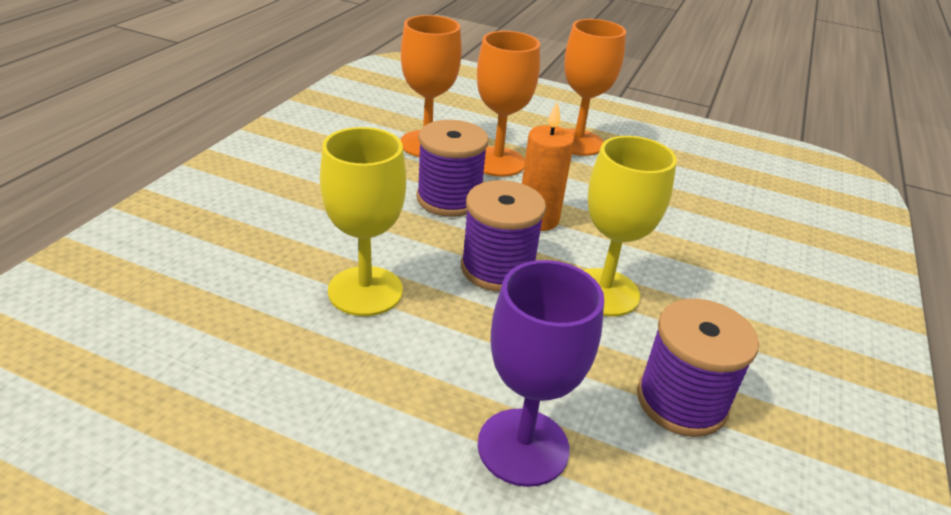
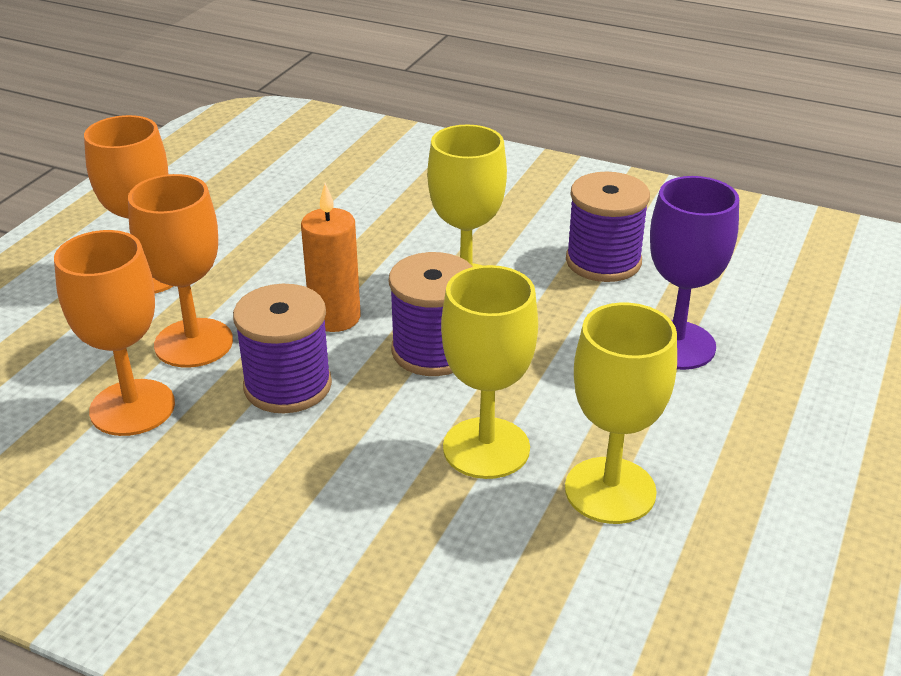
camera: 85 degrees left, 0 degrees up
(296, 361) = (610, 490): none -> yellow goblet

